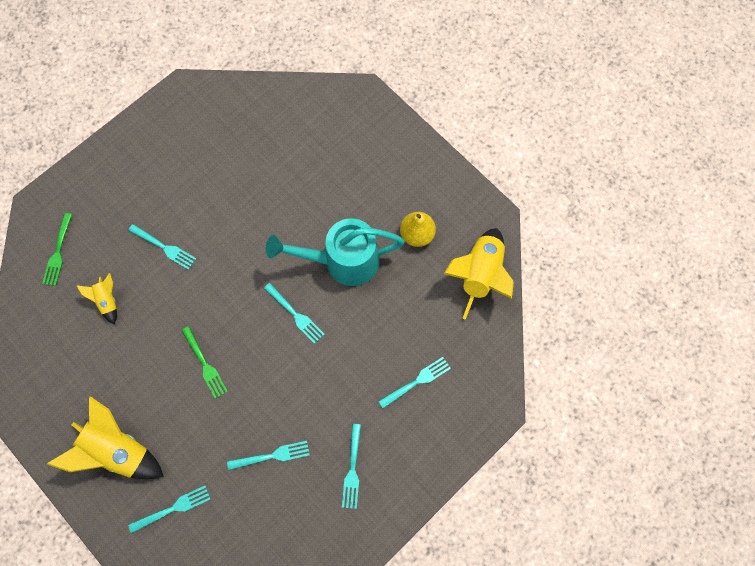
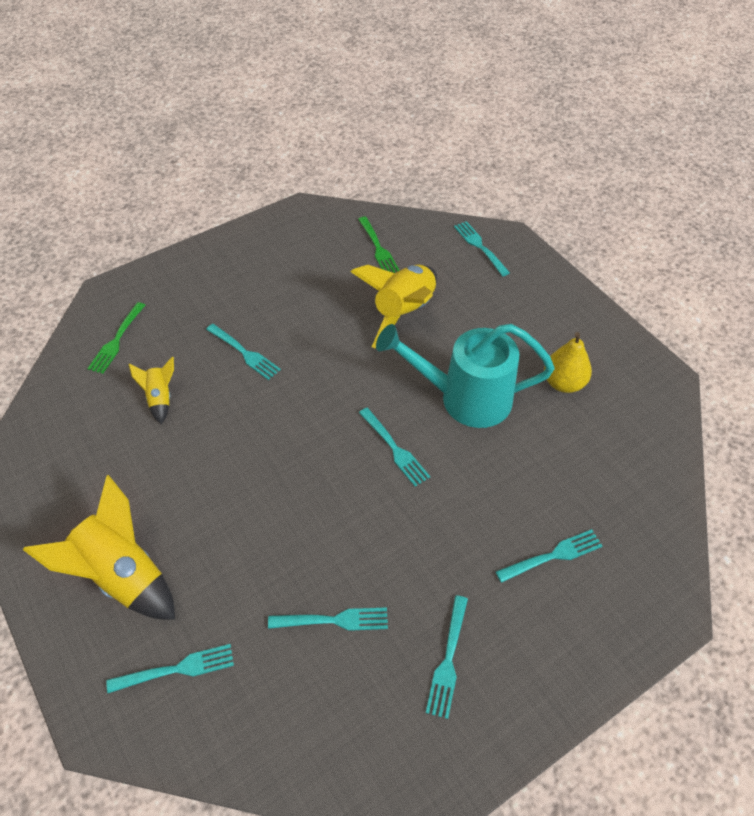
camera: 10 degrees right, 20 degrees down
(204, 364) = (264, 488): green fork -> green fork (378, 247)
(341, 107) = (480, 247): none -> turquoise fork
(479, 274) = (645, 439): yellow rocket -> yellow rocket (403, 312)

